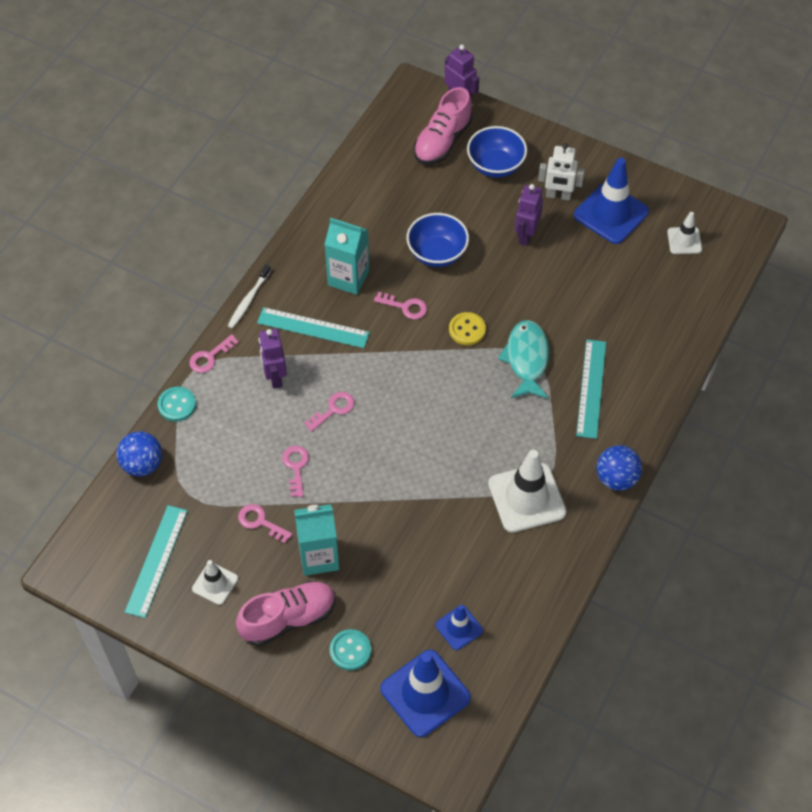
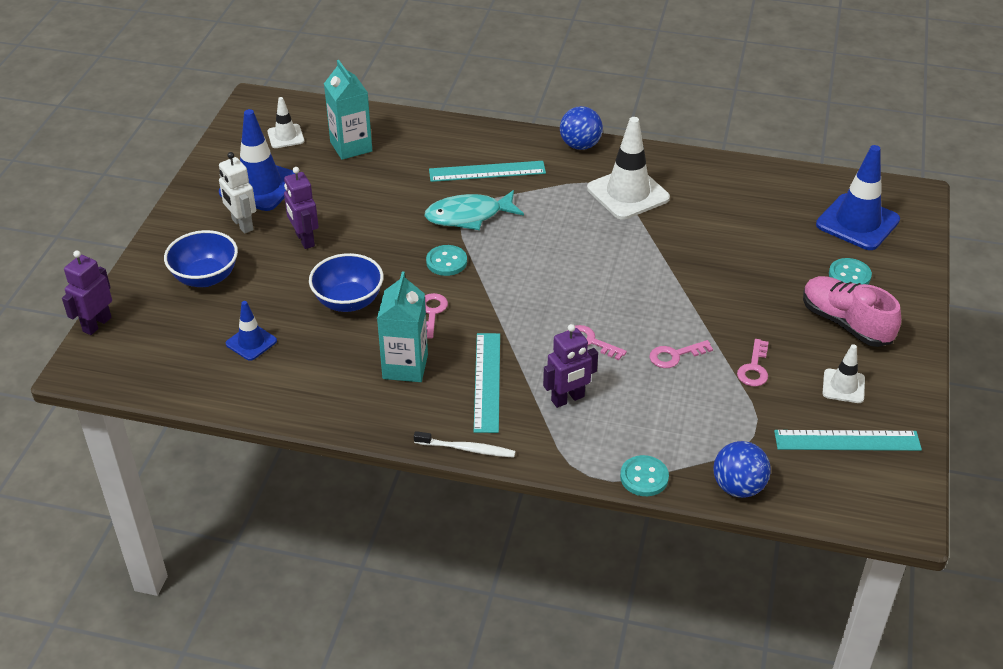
camera: 105 degrees left, 15 degrees down
(210, 357) = (564, 464): pink key -> none
(319, 557) = (767, 316): turquoise carton -> turquoise carton (351, 147)
(442, 141) = (172, 327): pink shoe -> none
(459, 628) = (783, 213): blue traffic cone -> blue traffic cone (251, 342)
(467, 330) = (446, 262): yellow button -> turquoise button
(526, 235) = (304, 240): purple robot -> purple robot turned 60 degrees clockwise
(558, 195) = (242, 225): white robot -> white robot turned 150 degrees clockwise

